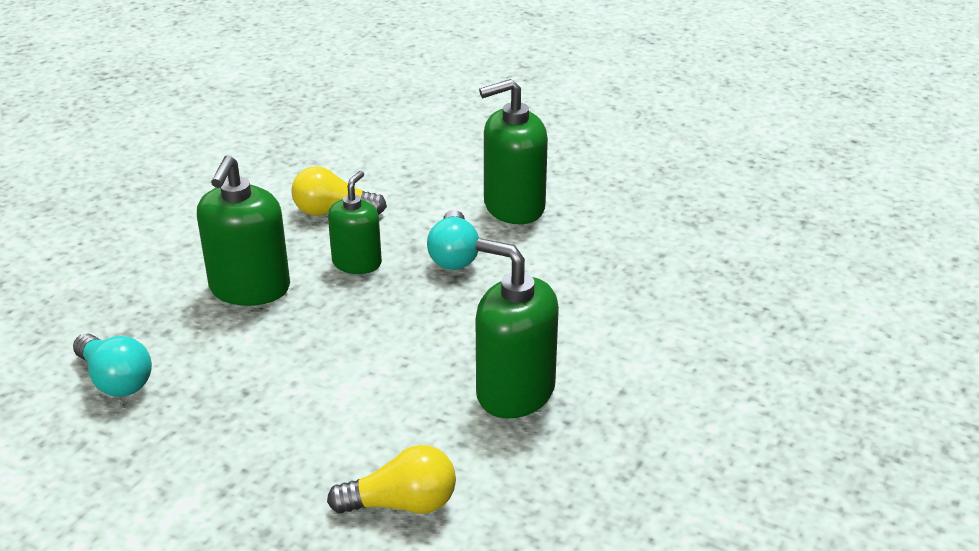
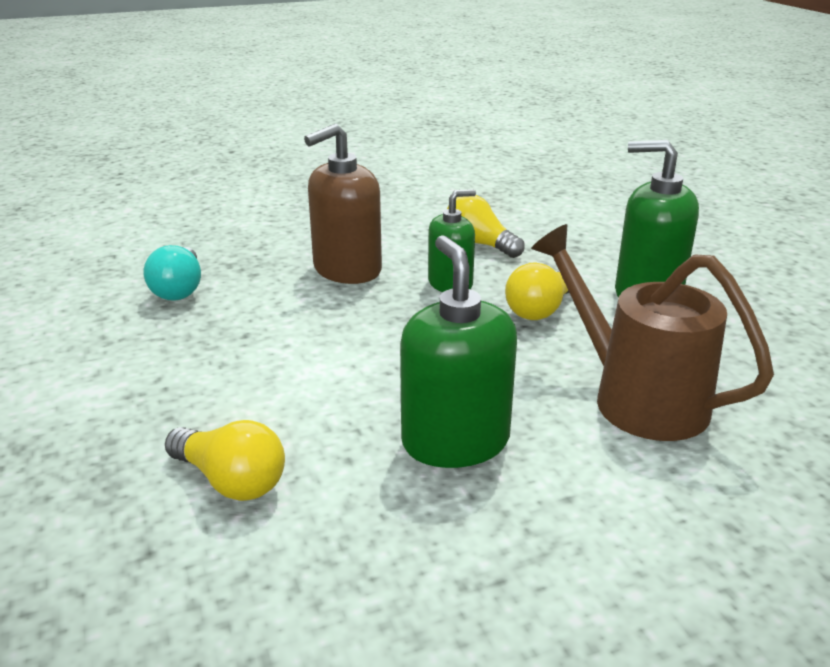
camera: 40 degrees right, 5 degrees down
(250, 288) = (347, 270): green soap dispenser -> brown soap dispenser
(453, 255) = (541, 309): turquoise light bulb -> yellow light bulb
(590, 299) = (635, 397): none -> brown watering can

